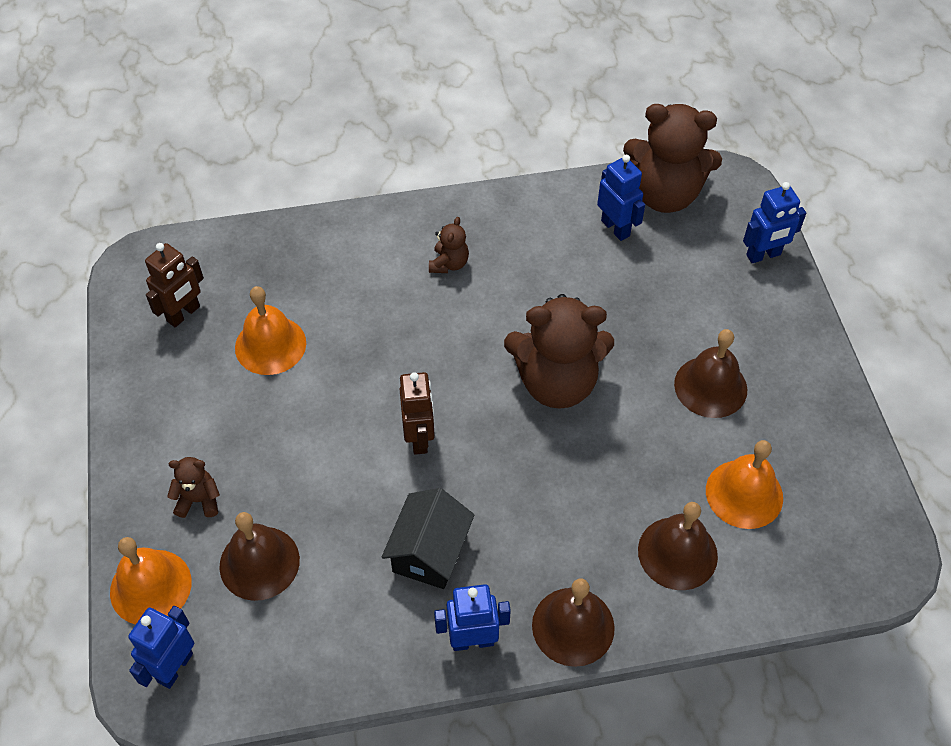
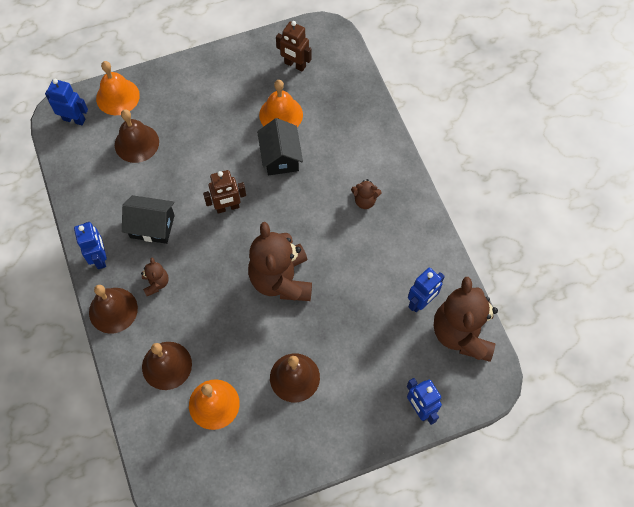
camera: 80 degrees right, 10 degrees up
(199, 500) = (171, 105): brown teddy bear -> brown teddy bear (156, 283)
(348, 356) = (280, 157): none -> black house

